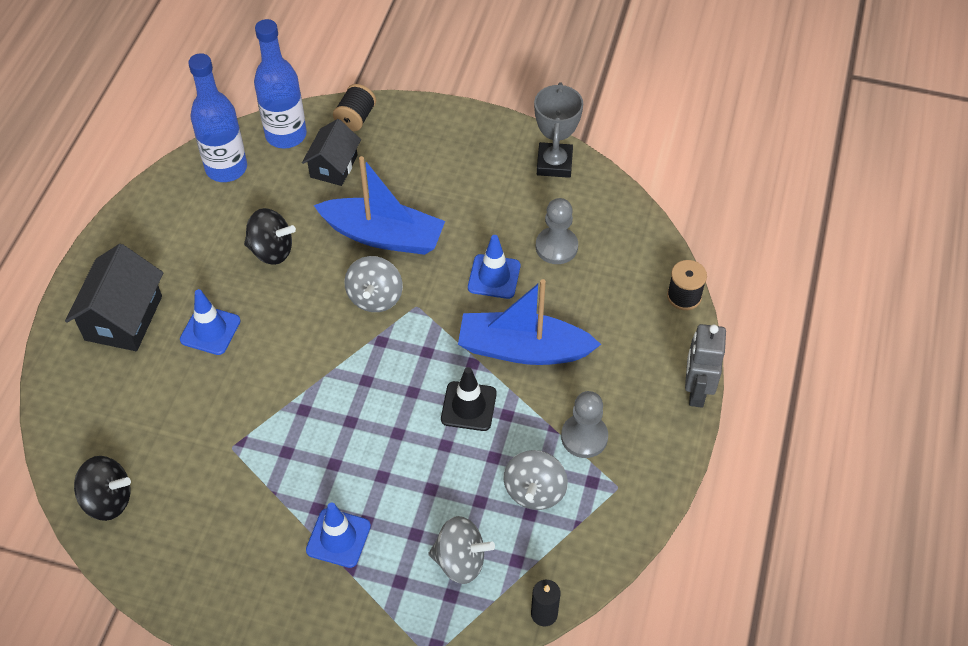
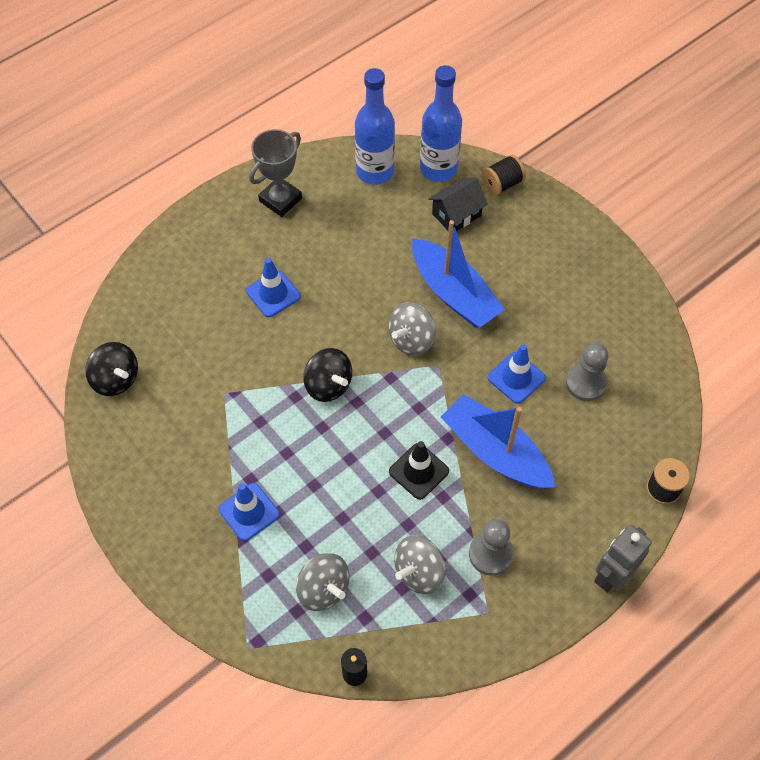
camera: 35 degrees right, 5 degrees up
(123, 318) = (220, 248): black house -> none
(271, 250) = (361, 256): black spinning top -> black spinning top (328, 385)
(554, 163) = (637, 311): grey trophy -> grey trophy (280, 199)

